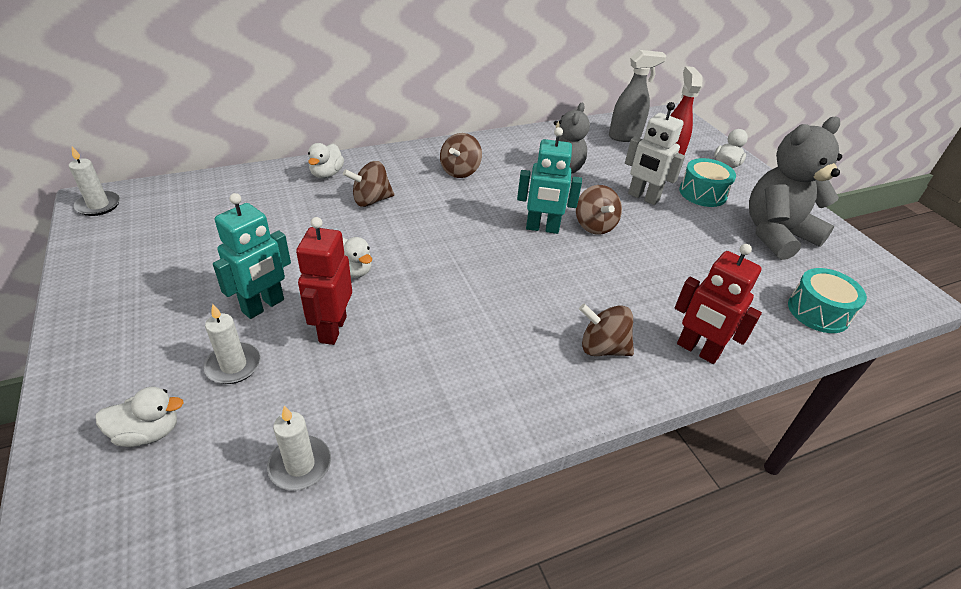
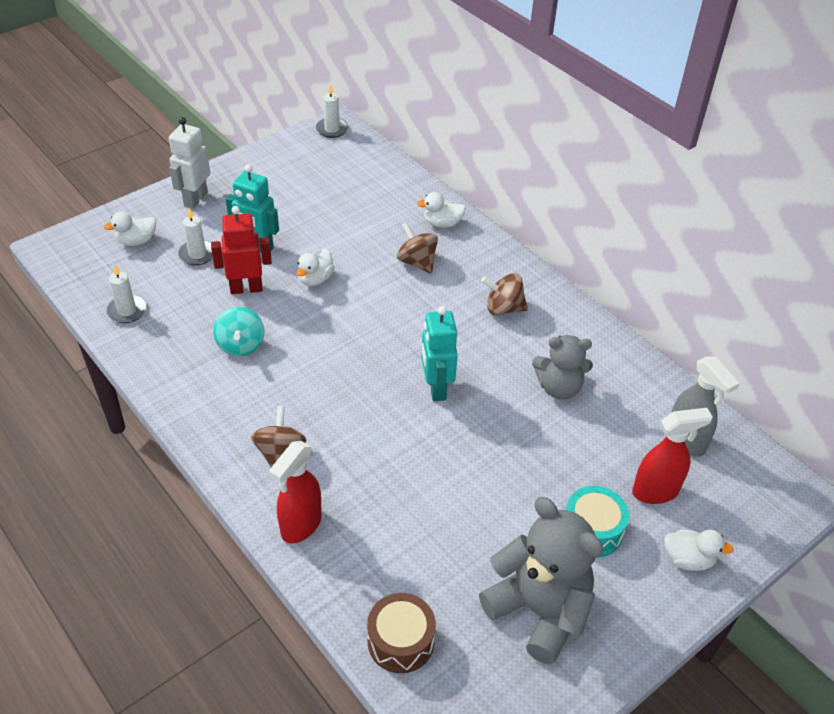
camera: 75 degrees right, 5 degrees up
(148, 432) = (136, 241): white duck -> white duck turned 90 degrees clockwise
(428, 351) = (241, 345): none -> turquoise spinning top
(594, 226) = (462, 429): brown spinning top -> none
(643, 197) = (545, 469): white robot -> white robot (195, 199)
(697, 350) = (300, 525): red robot -> red spray bottle
(818, 312) = (400, 641): turquoise drum -> brown drum

